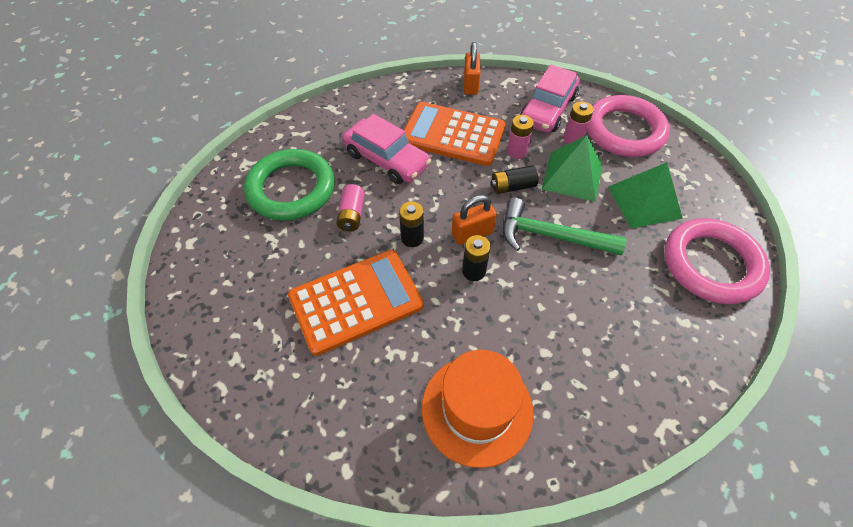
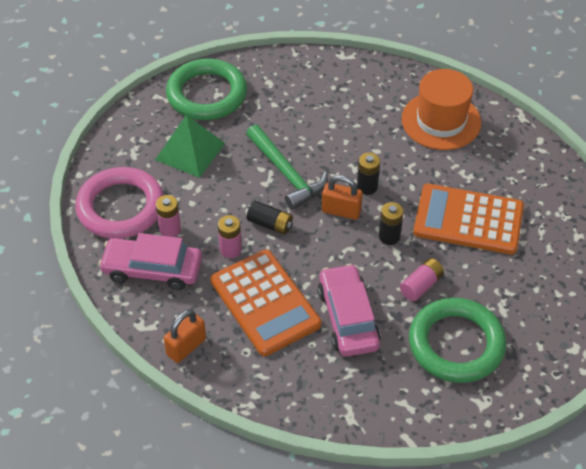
camera: 140 degrees left, 5 degrees down
(548, 109) = (152, 269): pink car -> pink car turned 150 degrees counterclockwise
(572, 176) = (214, 202): green pyramid -> none
(711, 264) = (207, 94): pink ring -> green ring

